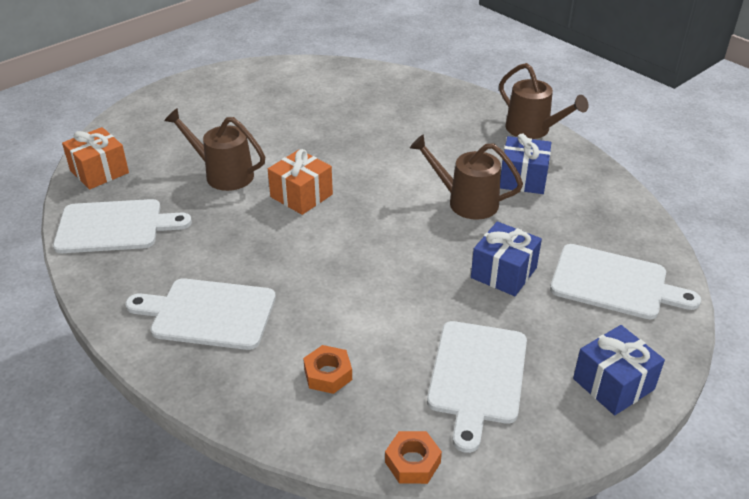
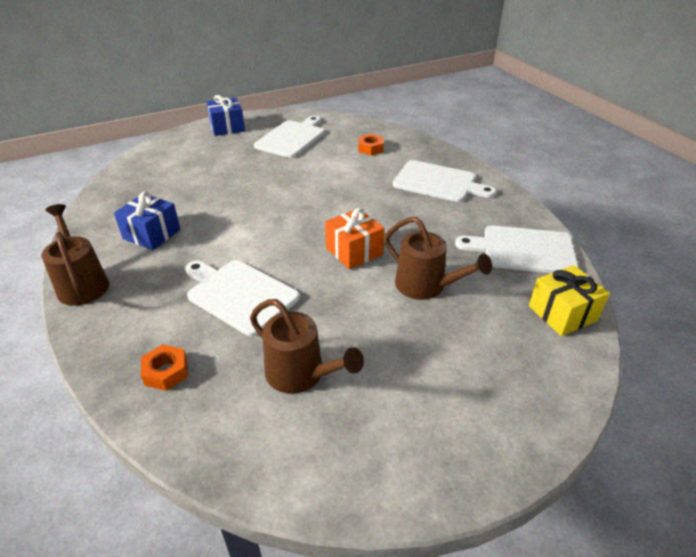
camera: 165 degrees left, 0 degrees up
(99, 171) = (562, 313): orange gift -> yellow gift
(412, 462) = (342, 119): orange nut -> orange nut (166, 372)
(465, 202) = (218, 223): brown watering can -> brown watering can (301, 375)
(503, 273) = (235, 175): blue gift -> none
(614, 283) = (173, 161): white cutting board -> white cutting board (239, 295)

